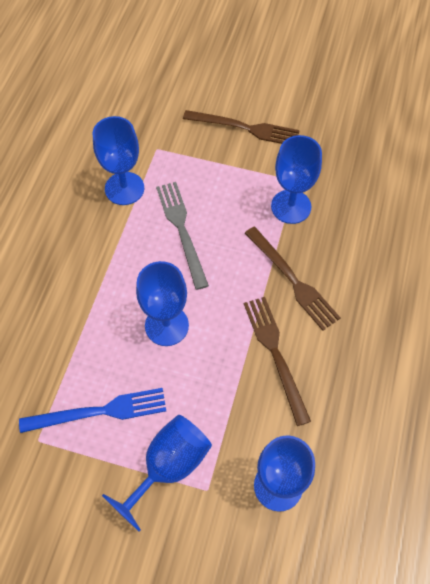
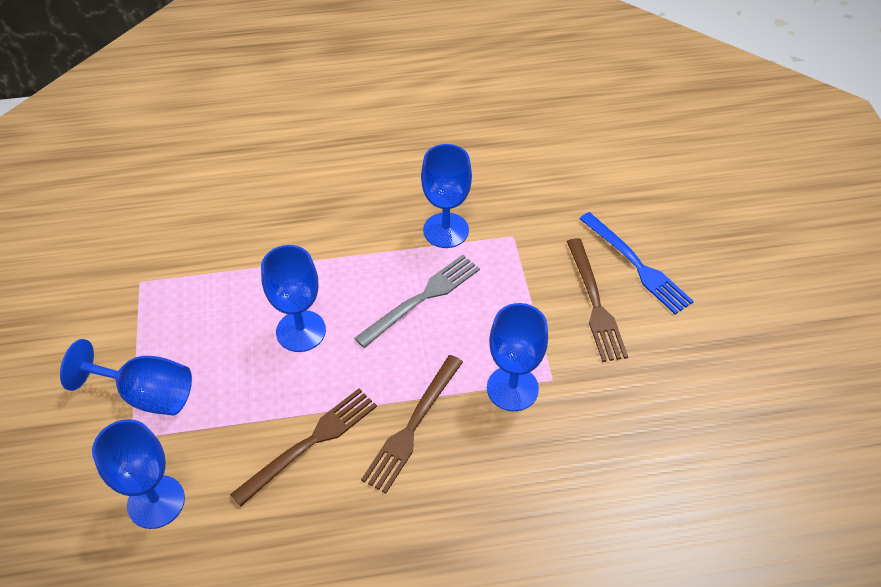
camera: 65 degrees right, 10 degrees down
(99, 412) = (184, 315): blue fork -> blue fork (636, 265)

